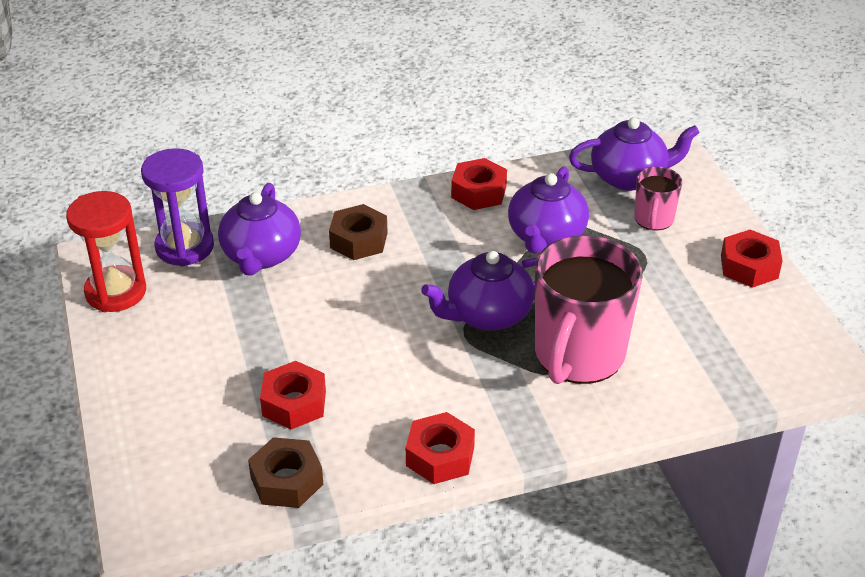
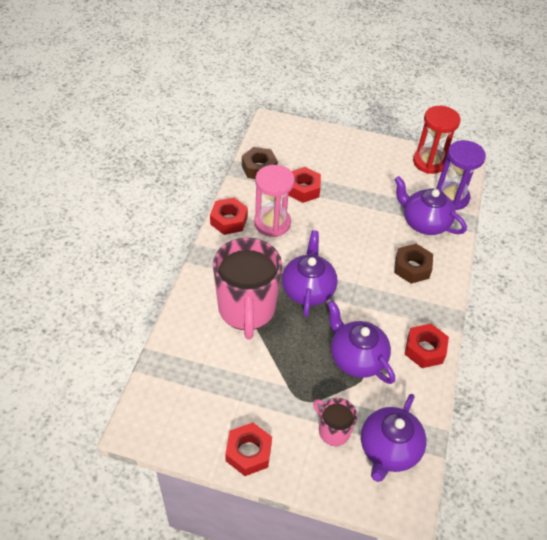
camera: 120 degrees right, 10 degrees up
(400, 404) = (272, 223): none -> pink hourglass
(578, 355) = (246, 309): pink mug -> pink mug turned 150 degrees counterclockwise

